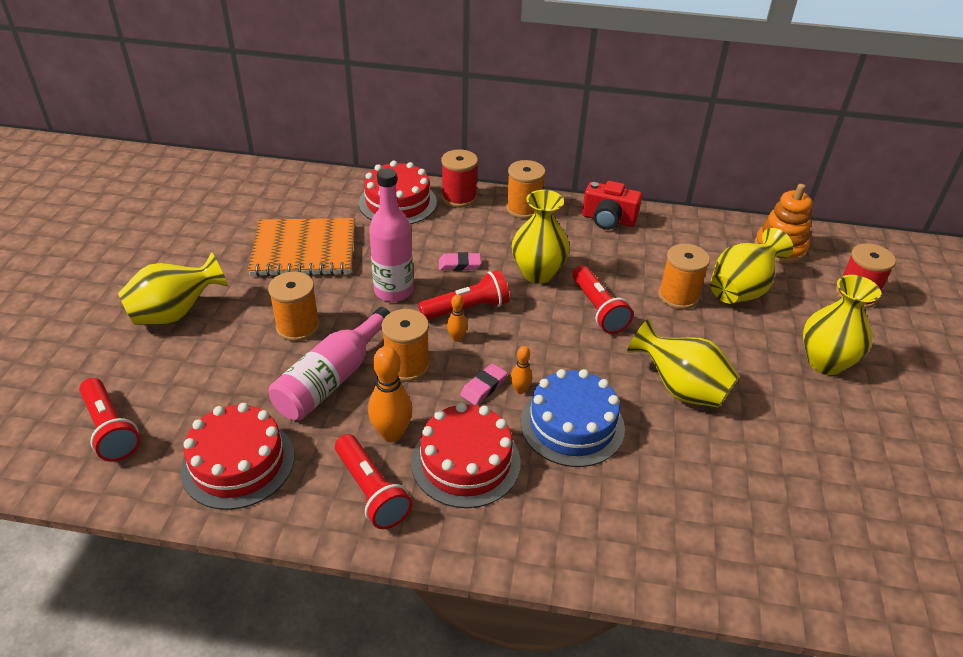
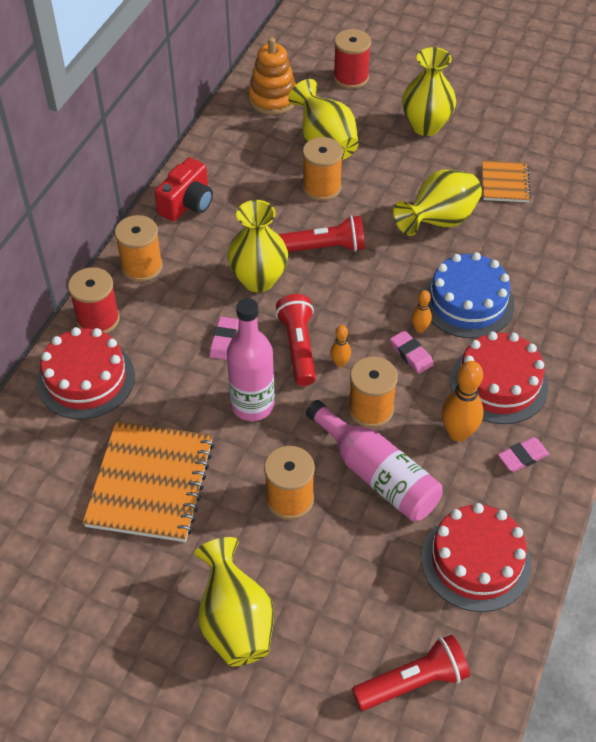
camera: 75 degrees left, 10 degrees up
(371, 491) = (522, 457): red flashlight -> pink eraser
(778, 442) = (505, 183): none -> orange notebook

